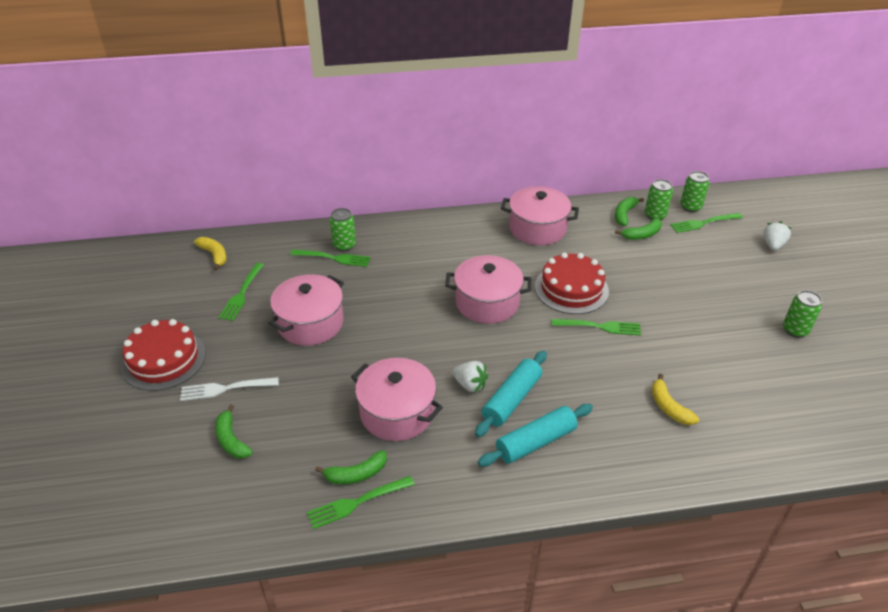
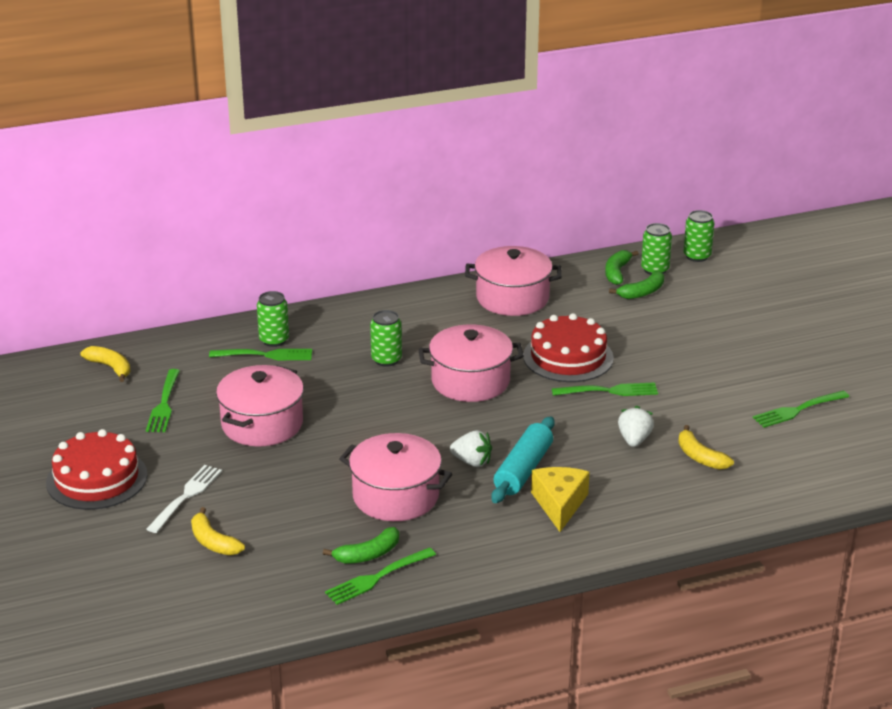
camera: 10 degrees left, 10 degrees down
(226, 388) = (186, 497): white fork -> white fork turned 135 degrees clockwise
(231, 440) = (213, 542): green banana -> yellow banana
(536, 442) = (559, 504): turquoise rolling pin -> yellow cheese
(704, 223) = (715, 272): green fork -> green fork (798, 410)
(773, 245) = (800, 288): white strawberry -> white strawberry (634, 440)
(795, 330) = (832, 370): green can -> green can (386, 360)

